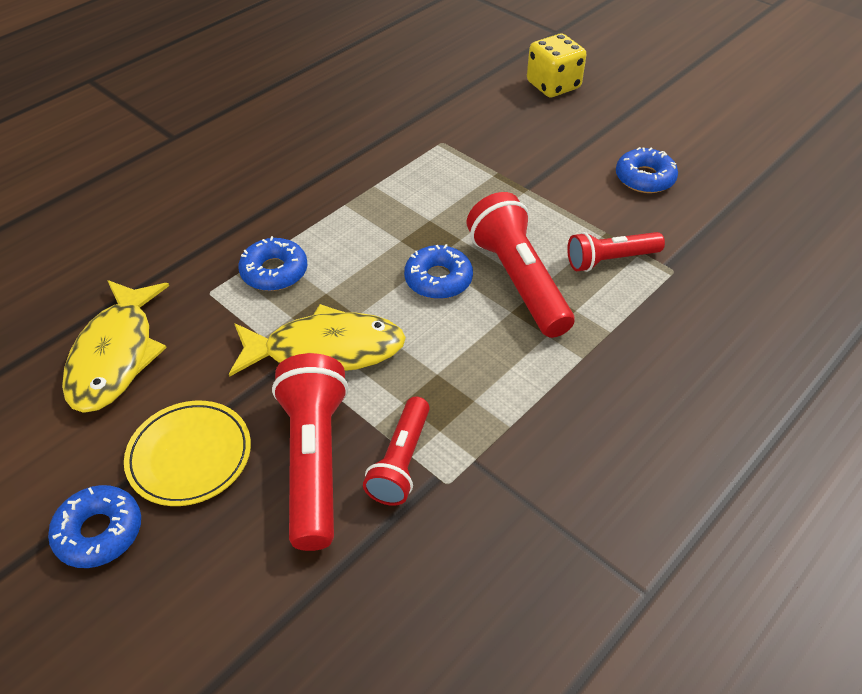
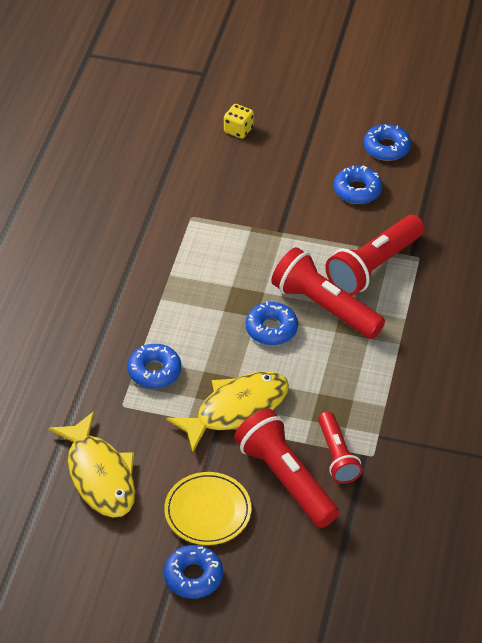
camera: 30 degrees left, 0 degrees up
(553, 85) = (238, 130): yellow dice -> yellow dice, size x0.63
(610, 260) = (374, 266): red flashlight -> red flashlight, size x1.61
(708, 150) = (386, 148): none -> blue donut

